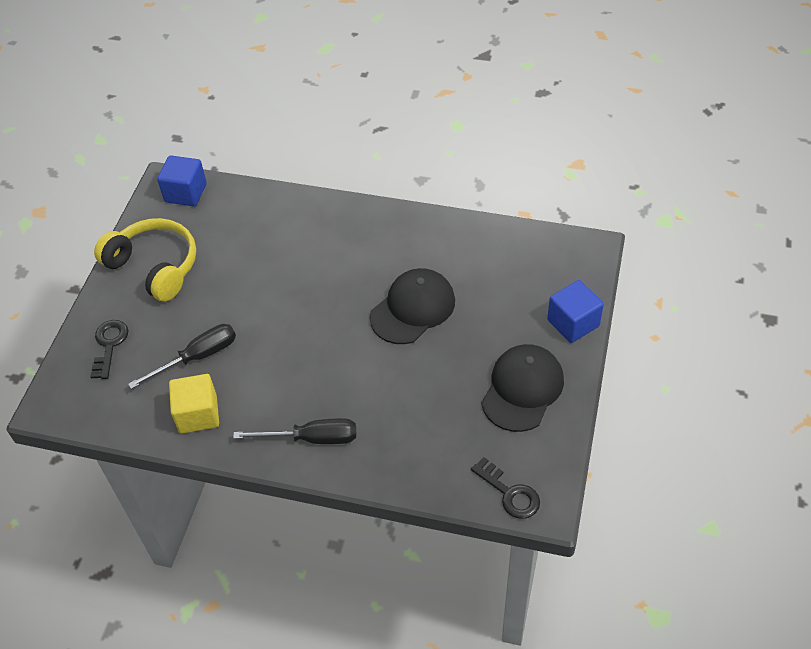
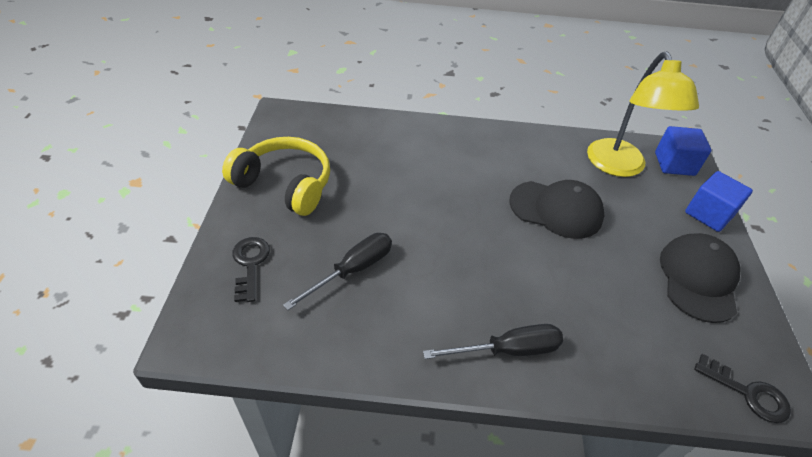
camera: 15 degrees left, 5 degrees down
(186, 193) = (302, 120): blue cube -> blue cube (674, 164)
(198, 414) = (370, 333): yellow cube -> none
(413, 308) = (556, 209): black cap -> black cap turned 75 degrees clockwise
(503, 263) = (619, 167): none -> yellow lamp

